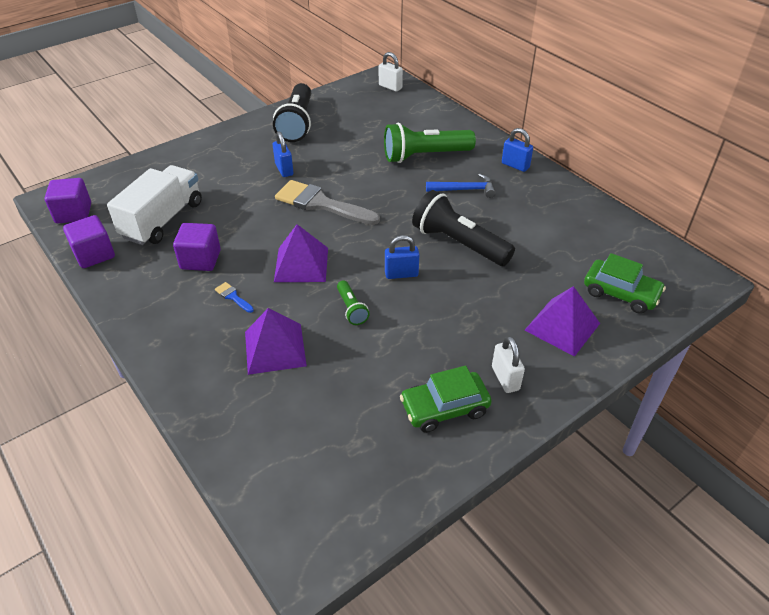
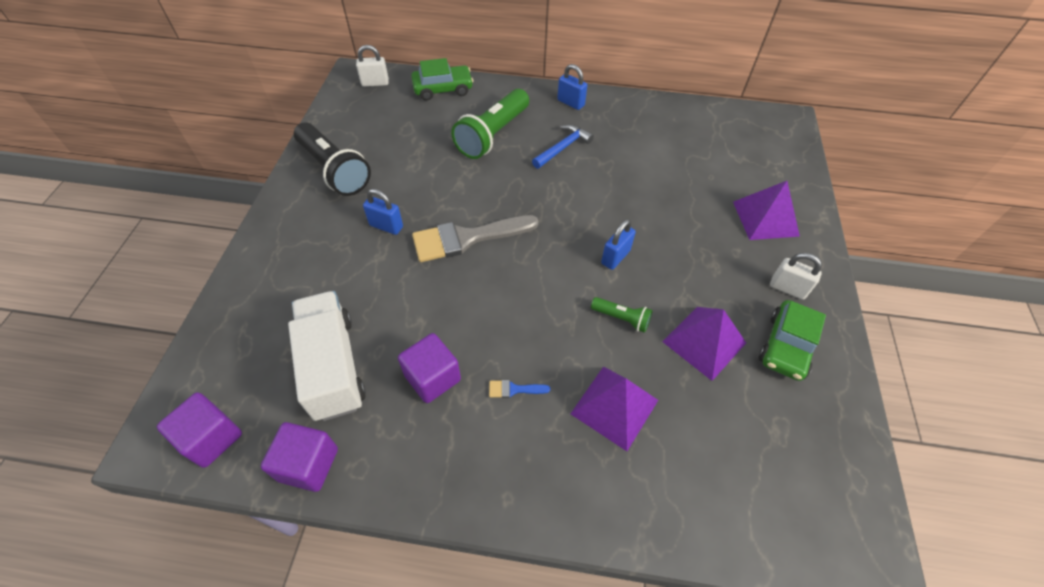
camera: 45 degrees left, 10 degrees up
(301, 264) = (529, 309): purple pyramid -> purple pyramid (704, 342)
(458, 243) = (619, 199): black flashlight -> none
(515, 165) = (570, 103): blue padlock -> blue padlock turned 45 degrees clockwise
(620, 293) = (762, 166): green car -> green car (443, 89)

